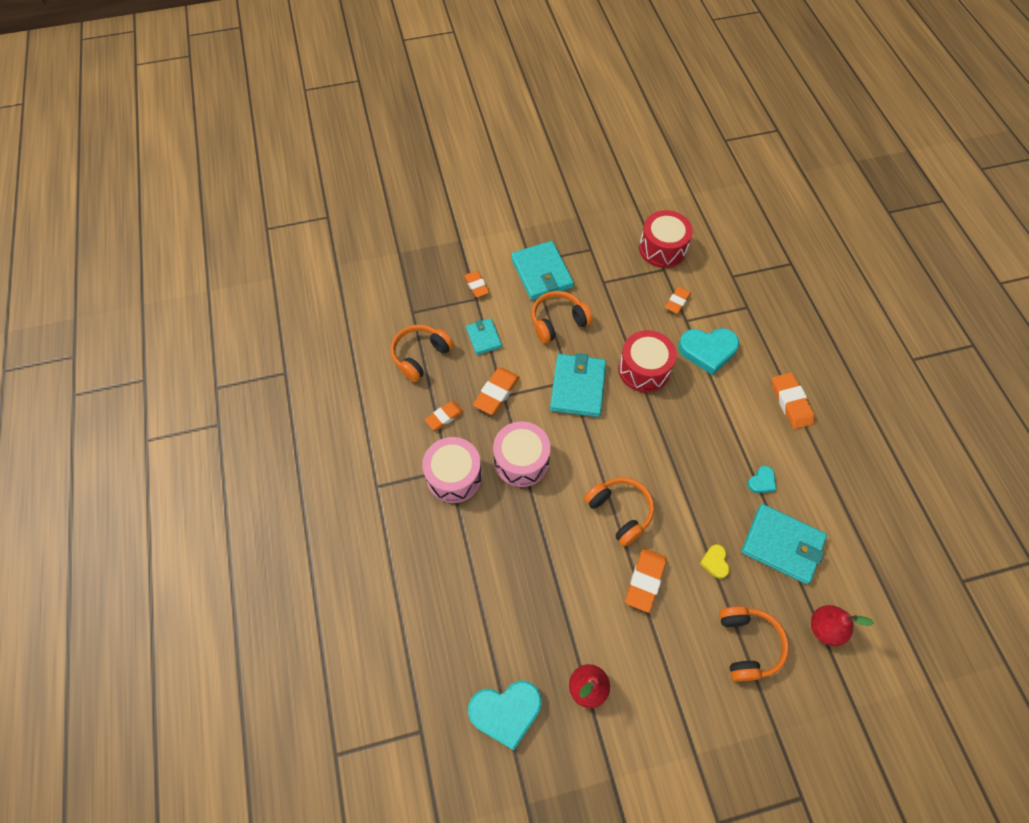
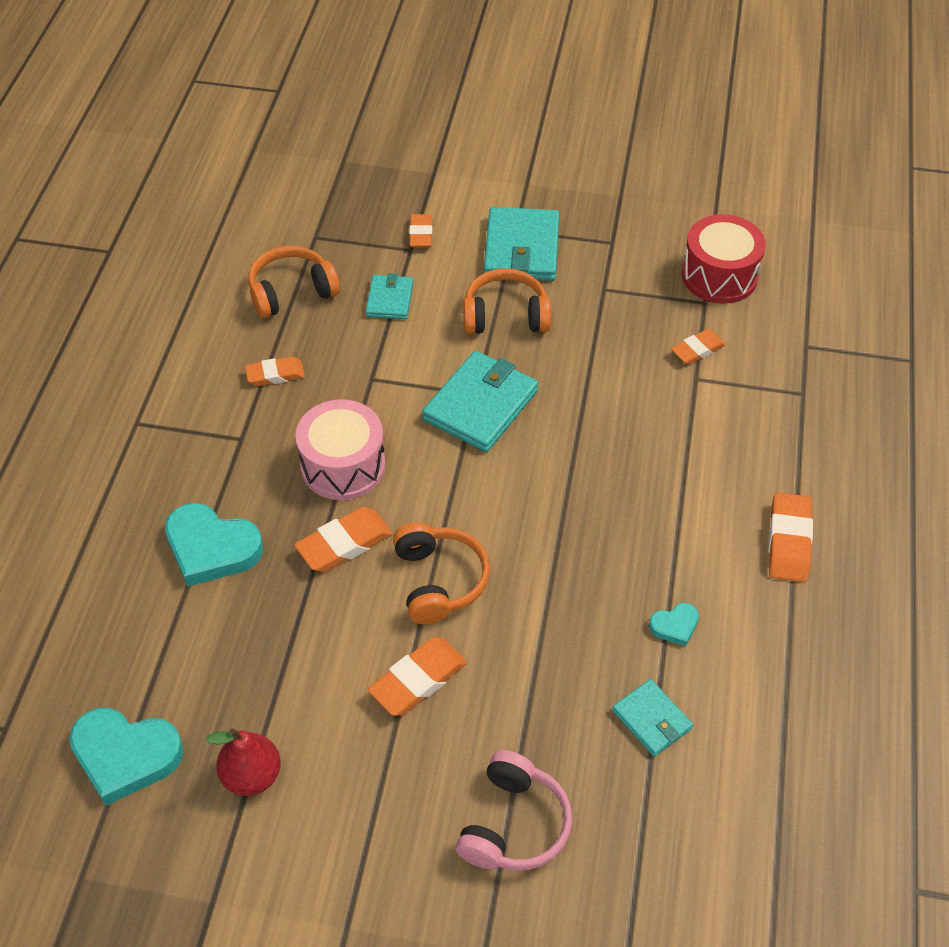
camera: 25 degrees right, 10 degrees down
(454, 476) = (241, 449): pink drum -> none
(496, 393) = (363, 371): orange eraser -> orange eraser (344, 544)
(644, 369) = (591, 417): red drum -> none
(707, 350) = (703, 428): turquoise heart -> turquoise heart (211, 548)
(715, 562) = (535, 699): yellow heart -> none
(747, 644) = (513, 824): orange headphones -> pink headphones
(782, 545) = (651, 719): turquoise wallet -> turquoise wallet, size x0.57
(824, 628) = (646, 855): red pear -> none

